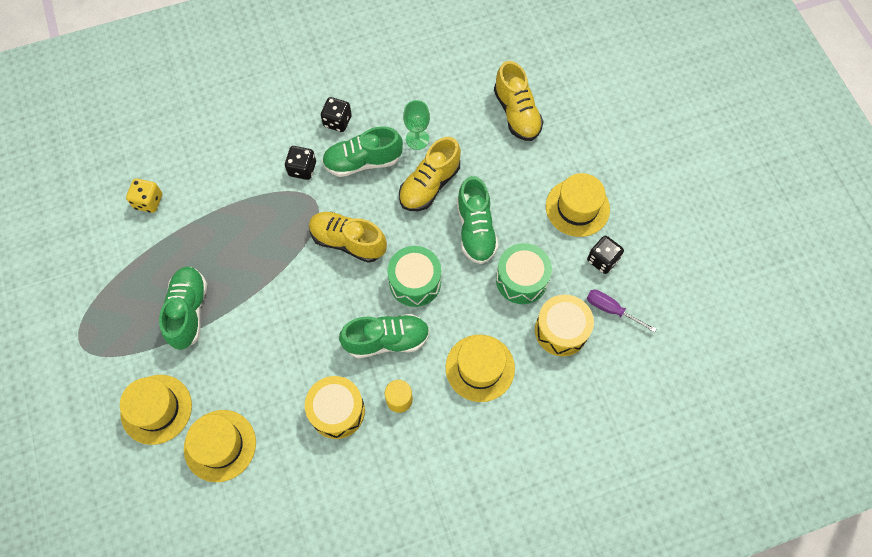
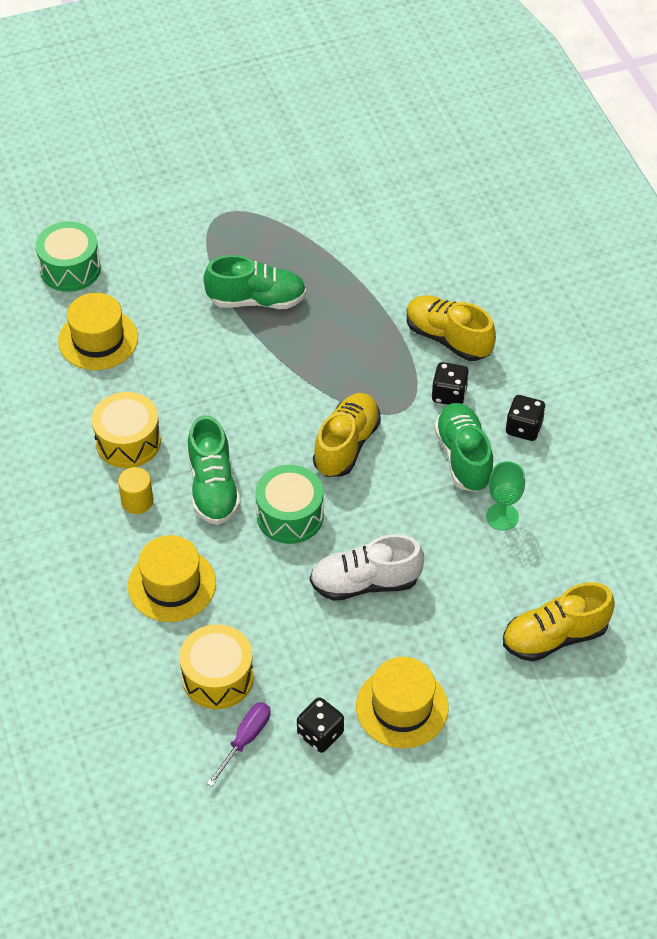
camera: 90 degrees right, 15 degrees down
(148, 201) = (397, 252): yellow dice -> none
(156, 409) = (143, 283): yellow hat -> none
(429, 185) = (431, 531): yellow shoe -> yellow shoe (448, 338)
(475, 230) = (365, 583): green shoe -> white shoe
(521, 279) = (291, 634): green drum -> green drum (70, 269)

